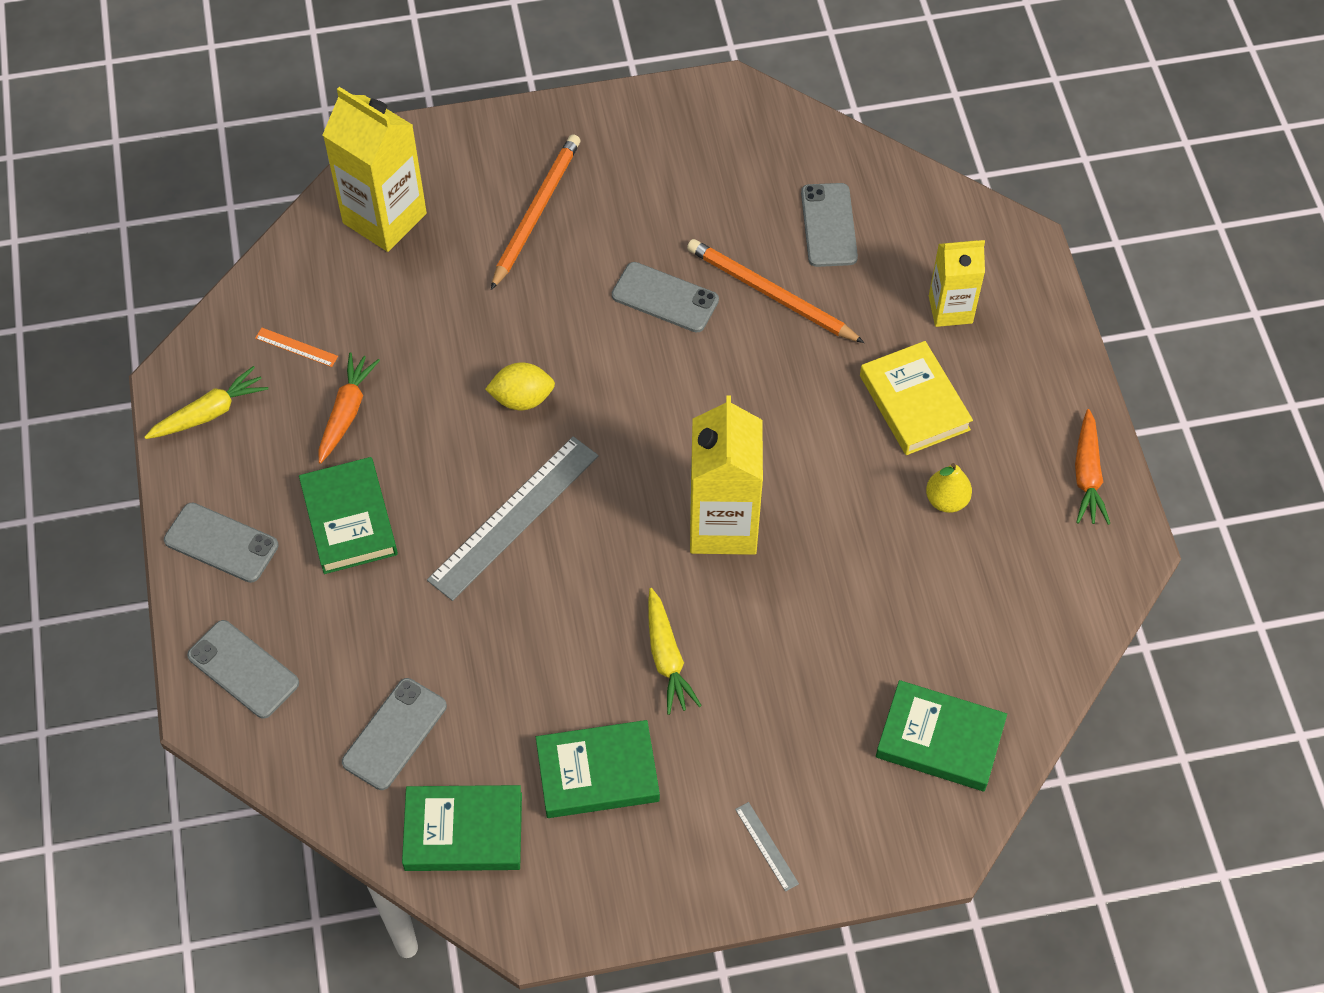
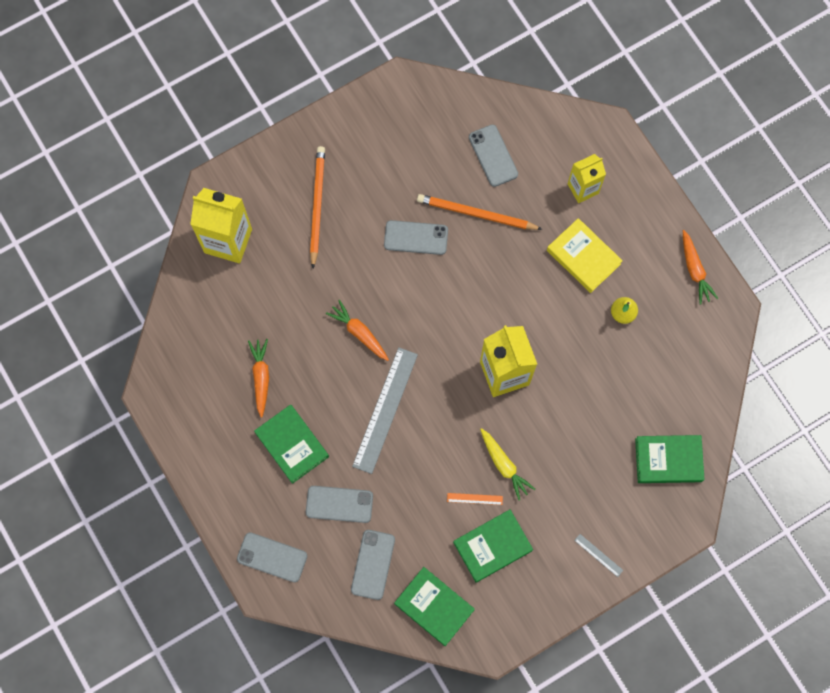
camera: 20 degrees left, 15 degrees up
(209, 413) = (180, 406): yellow carrot -> none
(221, 543) = (225, 485): grey phone -> grey phone (339, 504)
(296, 347) = (213, 345): orange ruler -> orange ruler (474, 498)
(463, 832) = (434, 607): green book -> green book turned 60 degrees clockwise
(522, 399) = (359, 333): yellow lemon -> orange carrot

